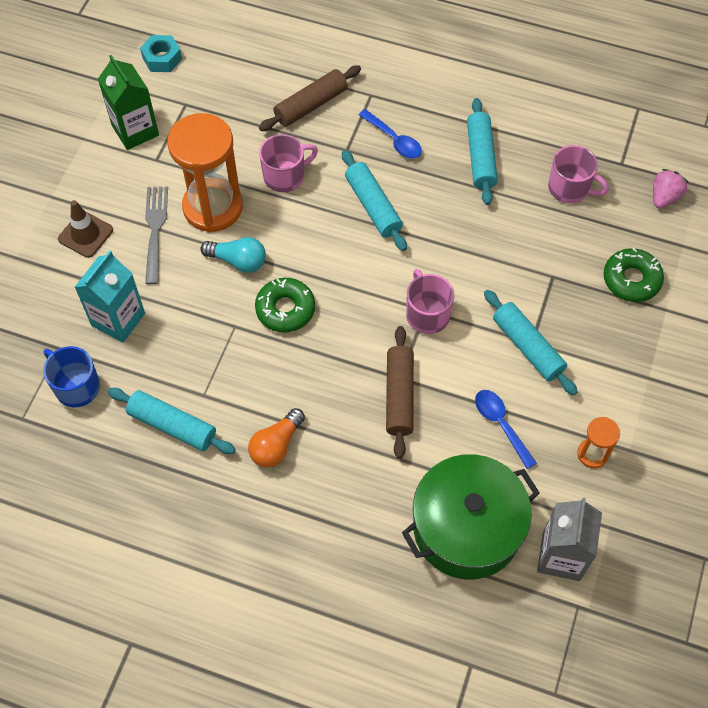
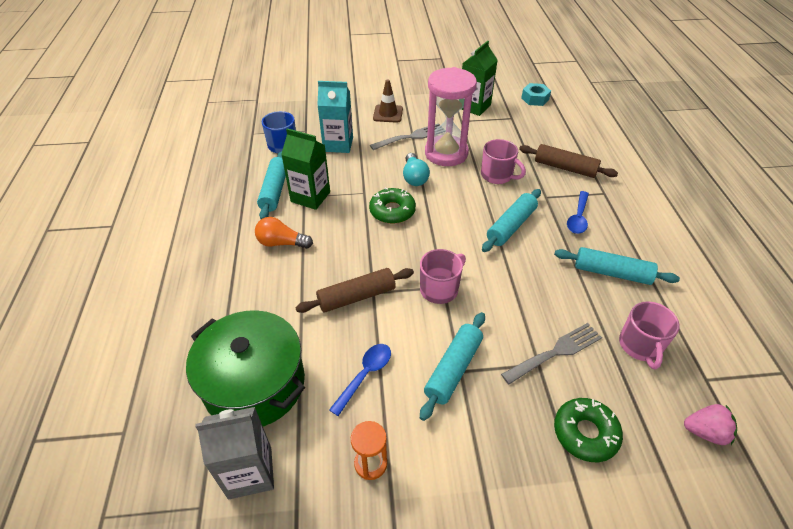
camera: 65 degrees right, 15 degrees down
(209, 388) = (310, 197): none -> green carton
(213, 207) = (446, 153): orange hourglass -> pink hourglass
(480, 157) = (612, 273): turquoise rolling pin -> turquoise rolling pin turned 45 degrees clockwise
(546, 256) = (555, 352): none -> grey fork

